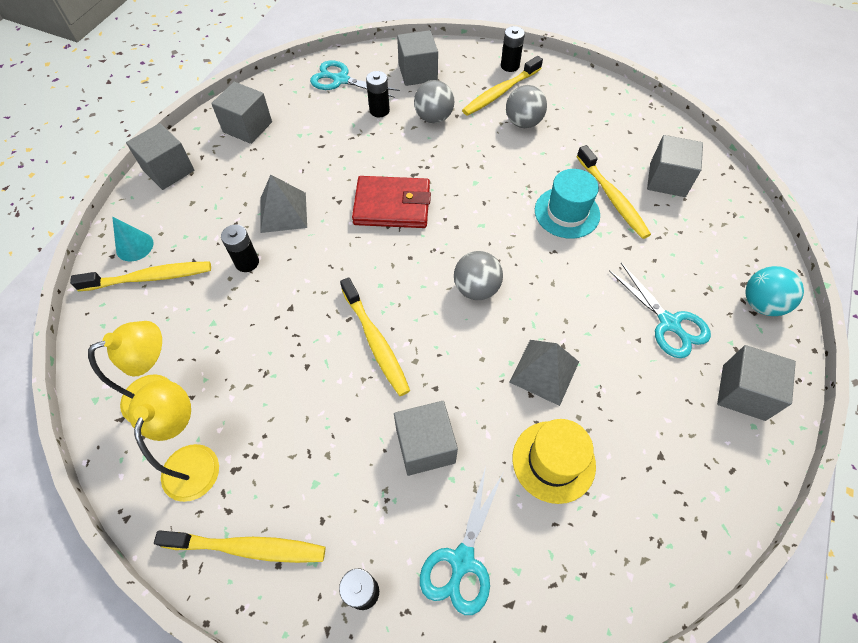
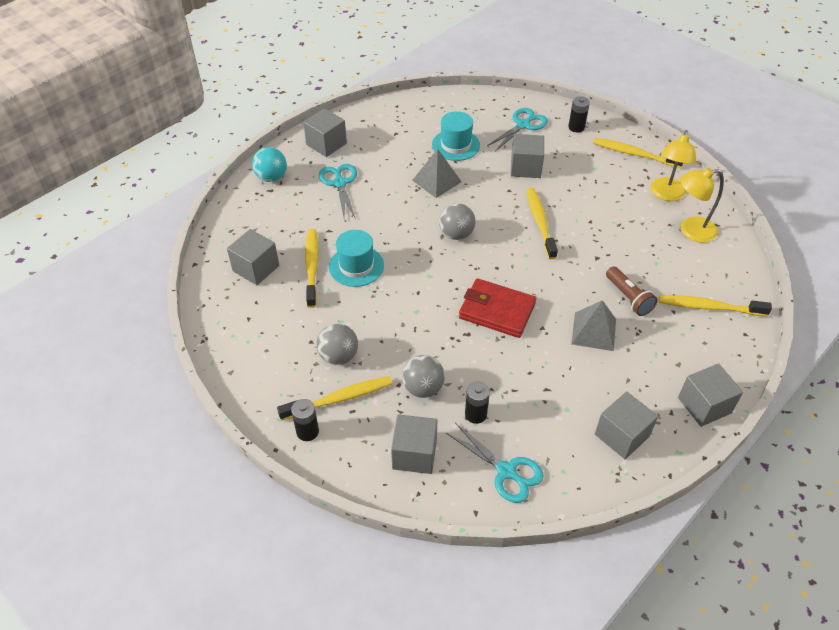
camera: 160 degrees left, 10 degrees down
(134, 246) = (726, 337): turquoise cone -> none
(247, 262) = (628, 298): black battery -> brown flashlight
(553, 461) = (455, 145): yellow hat -> turquoise hat

